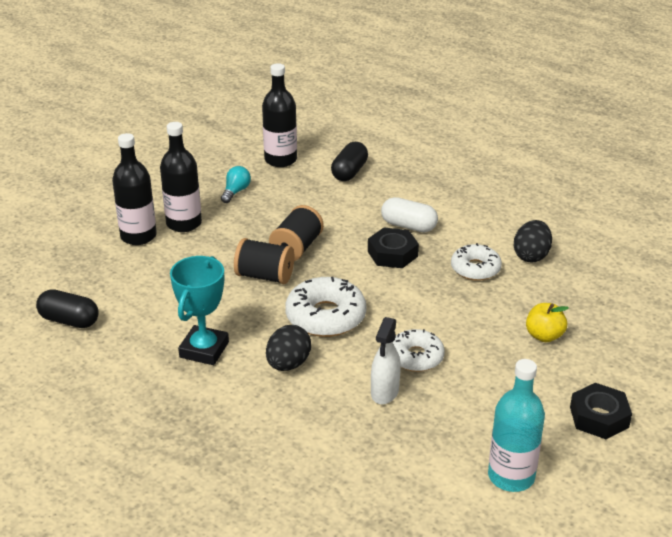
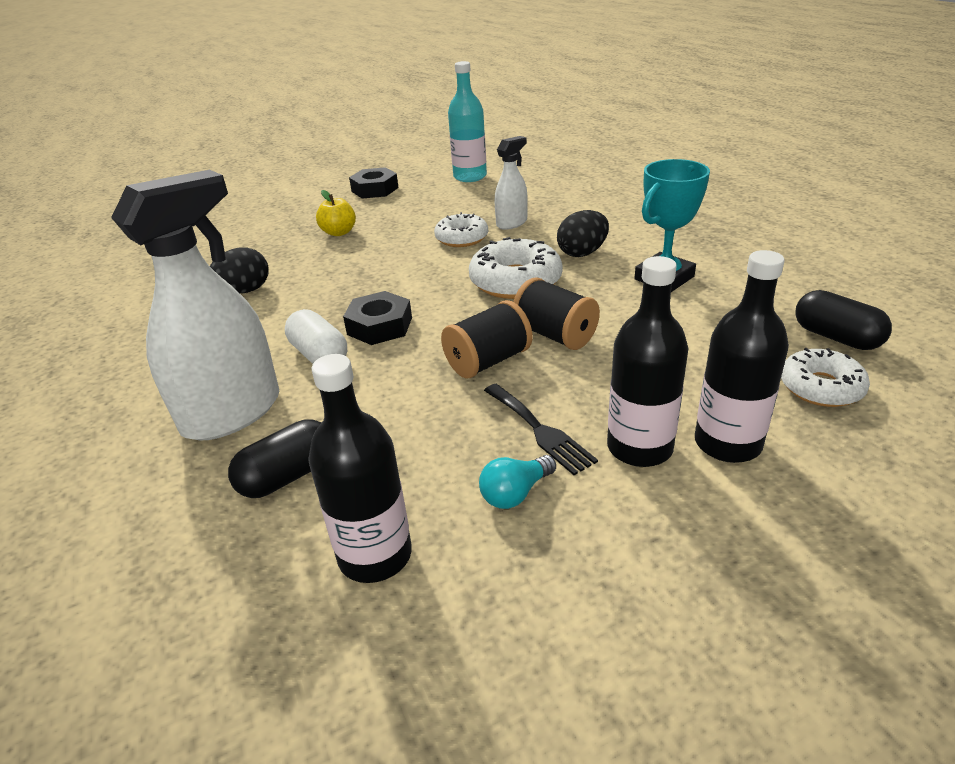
camera: 150 degrees left, 0 degrees up
(240, 219) = (540, 430): none -> black fork
(415, 187) = (232, 413): none -> white spray bottle
(475, 269) = (315, 291): white donut -> white donut (821, 387)

